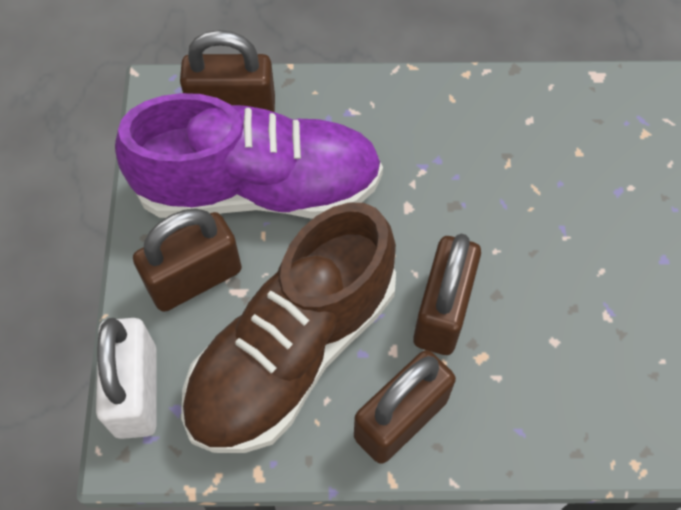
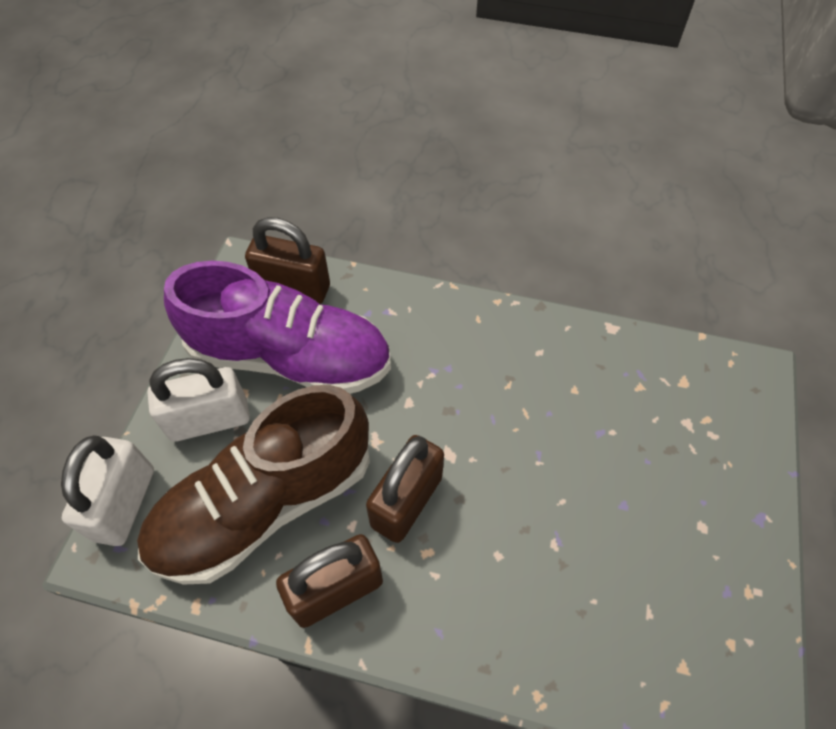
camera: 15 degrees right, 5 degrees down
(194, 279) = (209, 420): brown padlock -> white padlock

